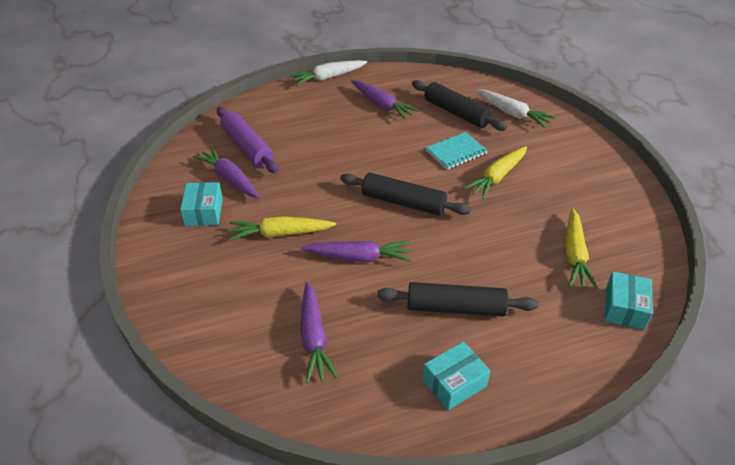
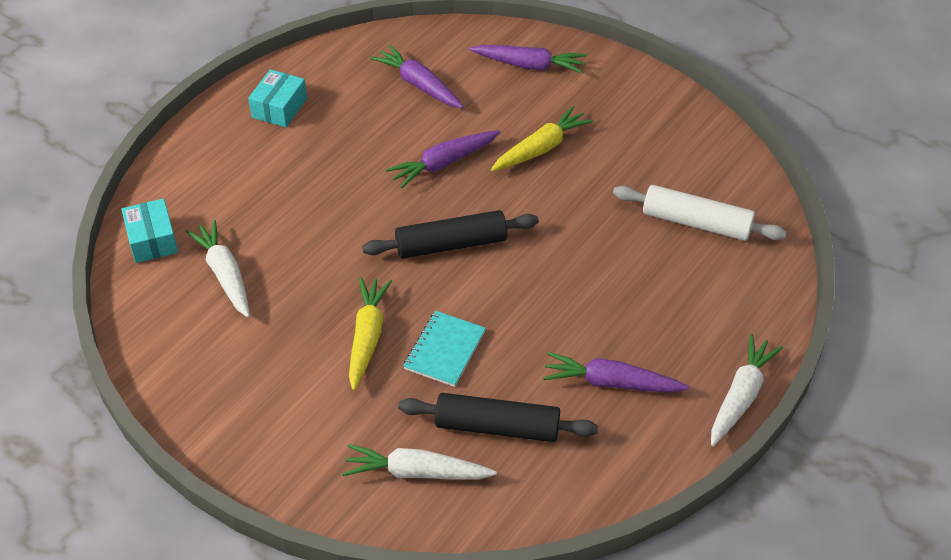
camera: 145 degrees right, 5 degrees up
(204, 212) = (639, 131): turquoise box -> none
(230, 179) = (662, 176): purple carrot -> purple carrot (529, 65)
(247, 147) = (696, 223): purple rolling pin -> white rolling pin
(455, 307) = (316, 163): black rolling pin -> none
(574, 255) = (225, 275): yellow carrot -> white carrot

